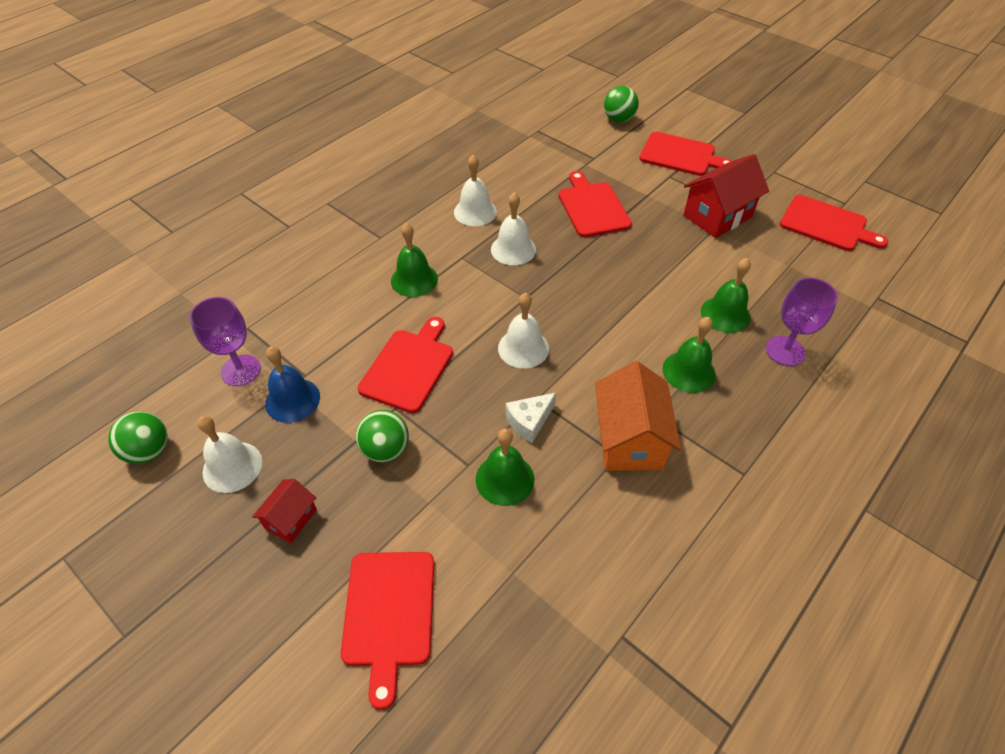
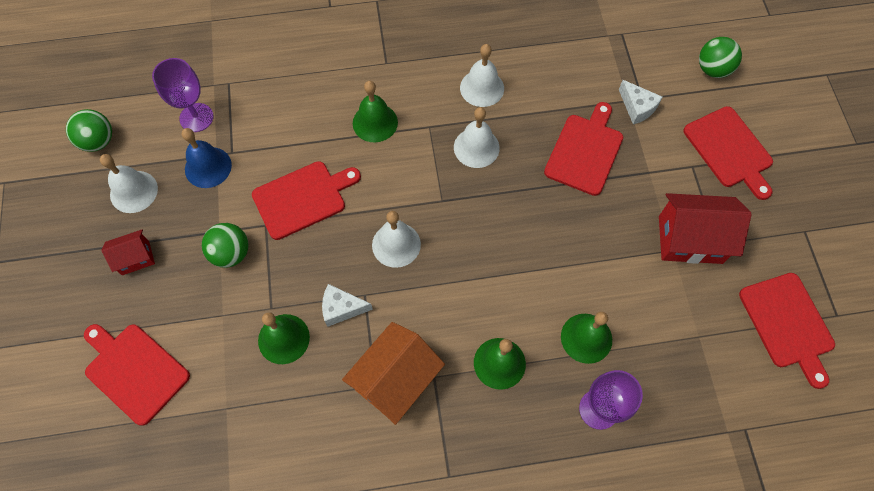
camera: 40 degrees right, 15 degrees up
(389, 613) = (134, 370): red cutting board -> red cutting board turned 90 degrees clockwise
(596, 164) = (637, 107): none -> white cheese

